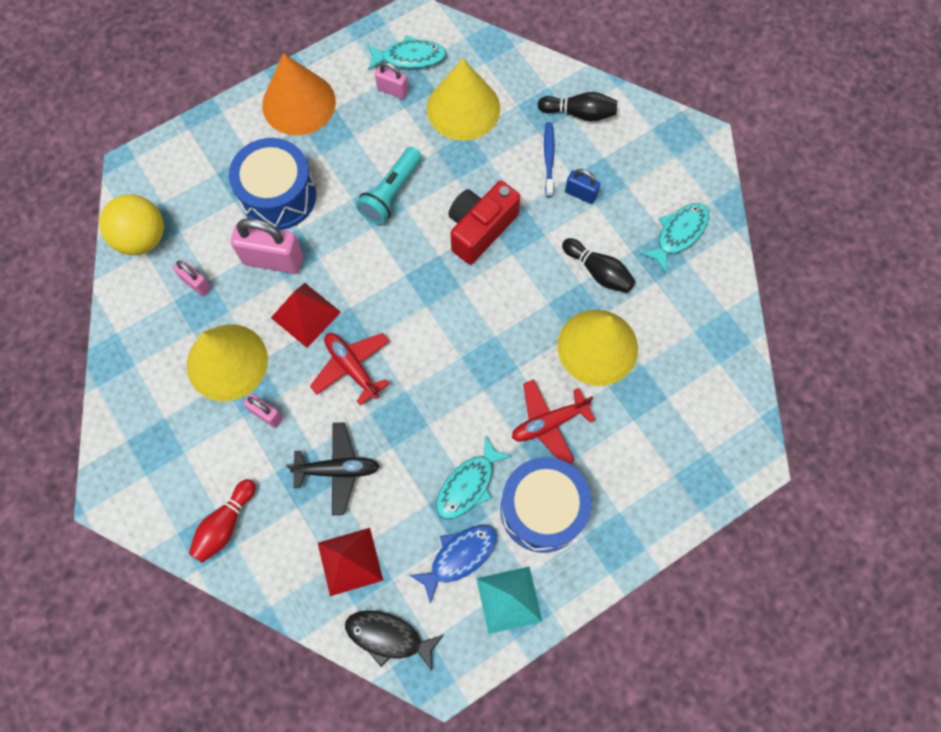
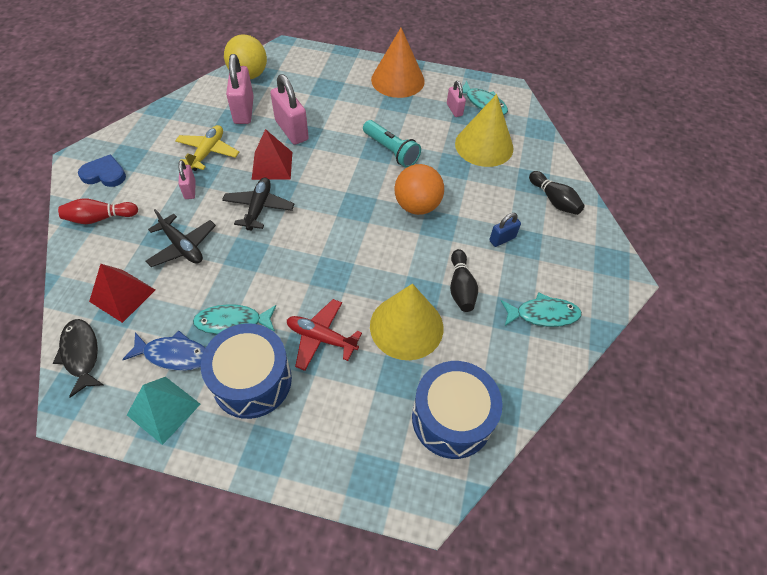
camera: 45 degrees right, 15 degrees down
(161, 483) = (104, 174): none -> blue heart
(196, 284) = (244, 110): pink padlock -> pink padlock, size x1.84
(227, 362) = (208, 152): yellow cone -> yellow plane
(278, 196) = (333, 107): blue drum -> blue drum (451, 418)
(352, 367) = (259, 208): red plane -> black plane
(391, 193) = (391, 151): turquoise flashlight -> turquoise flashlight turned 120 degrees counterclockwise
(480, 229) = (417, 206): red camera -> orange ball
(548, 158) = (505, 206): blue toothbrush -> none
(580, 194) = (502, 239): blue padlock -> blue padlock turned 75 degrees clockwise

